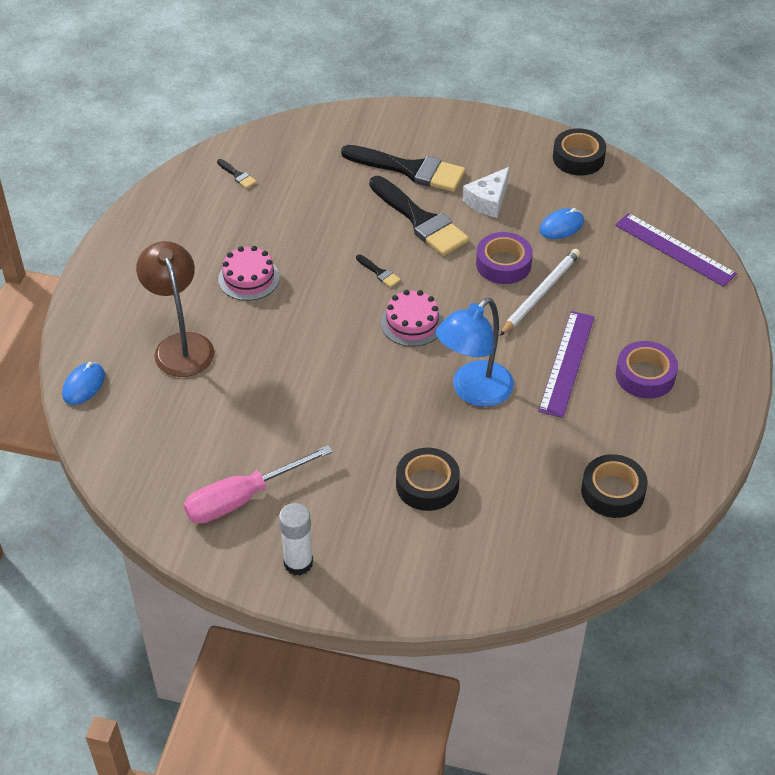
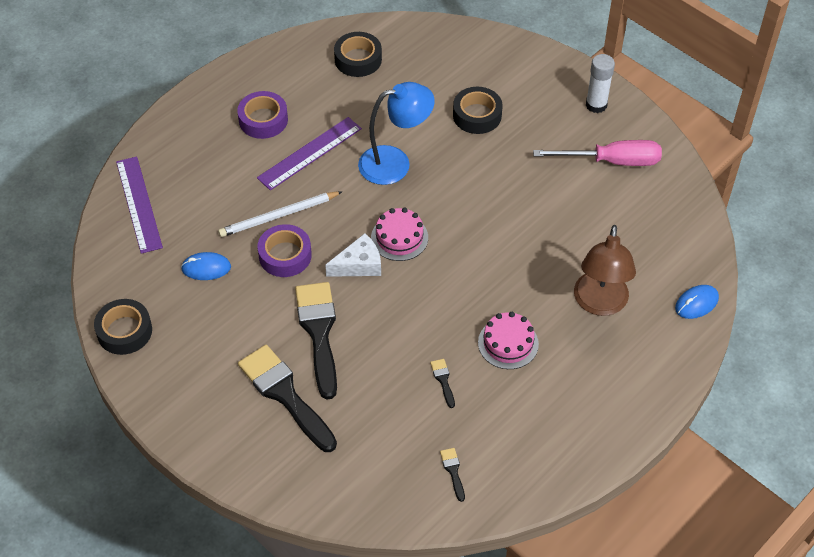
camera: 150 degrees left, 5 degrees up
(379, 272) = (393, 296): black brush -> black brush (443, 380)
(488, 201) = (244, 324): white cheese -> white cheese (359, 265)

